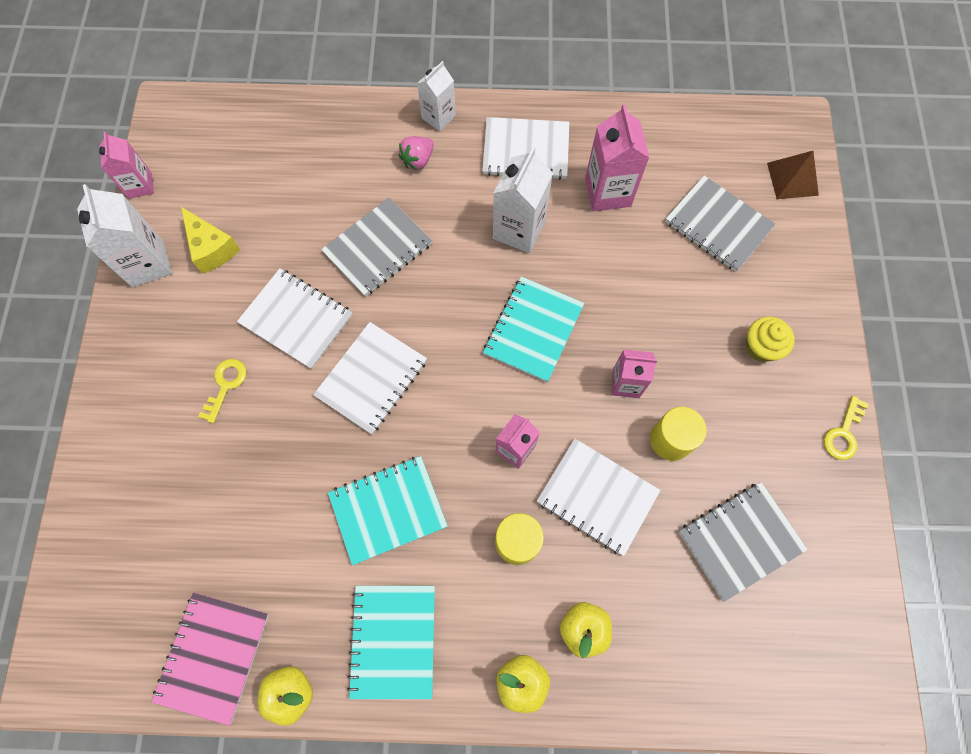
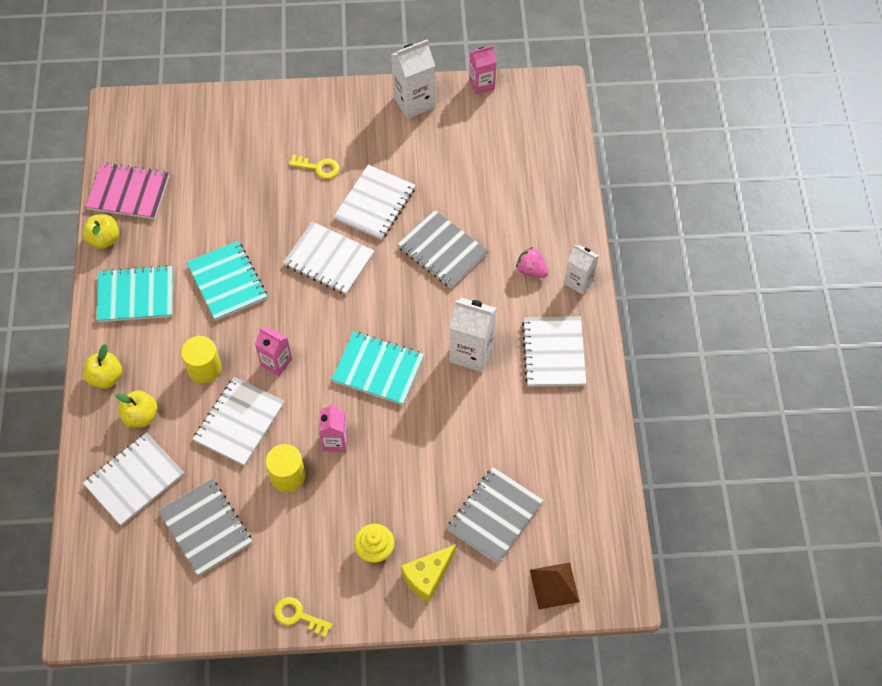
camera: 85 degrees right, 10 degrees down
(211, 248) = (431, 139): yellow cheese -> yellow cheese (427, 577)
(607, 192) = (518, 422): pink carton -> none
(675, 636) = (134, 480): none -> white notebook

